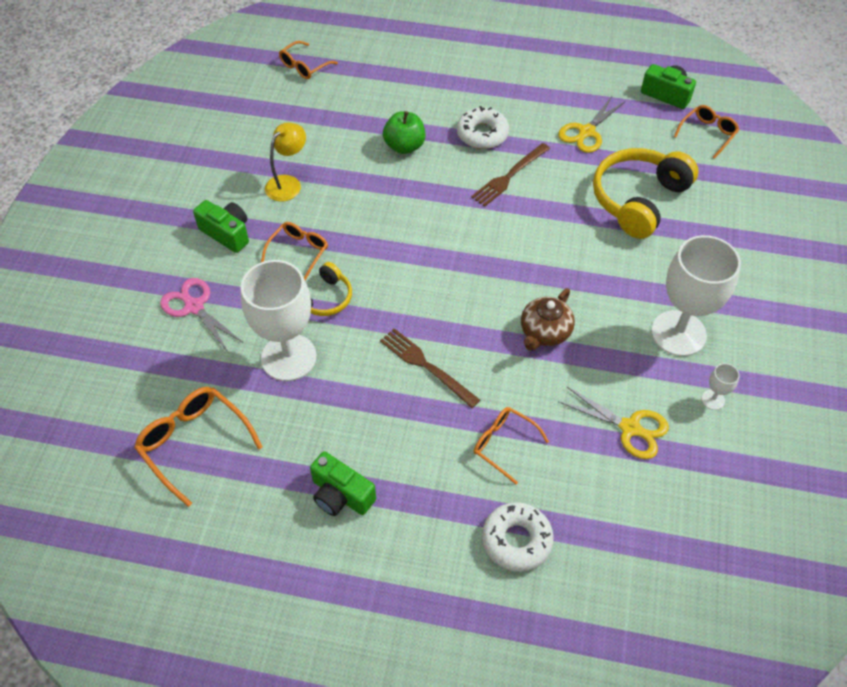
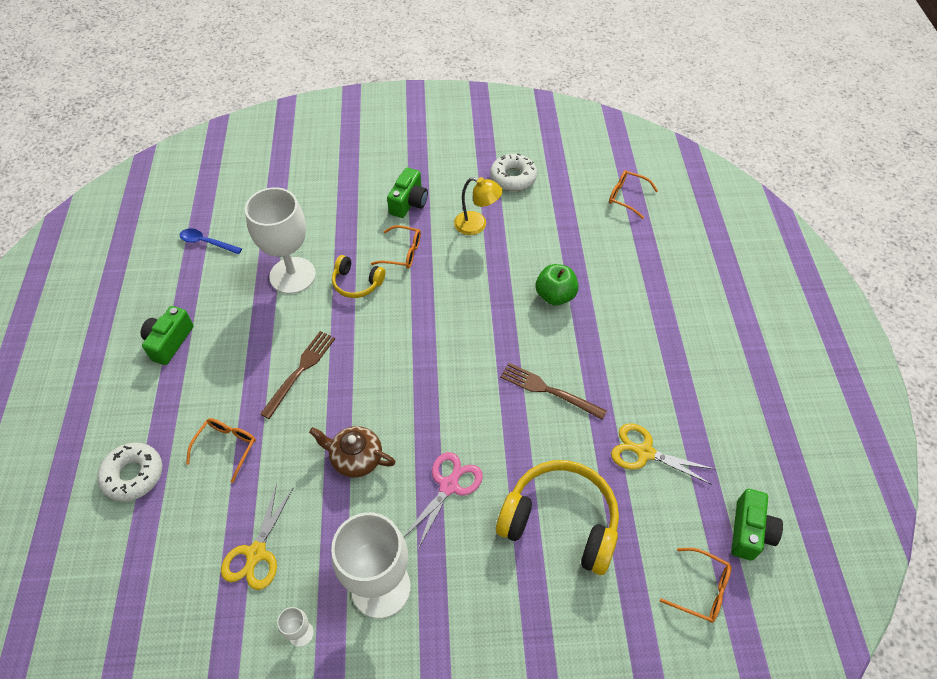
camera: 75 degrees right, 0 degrees up
(194, 307) = (330, 205): pink scissors -> pink scissors (449, 486)
(194, 443) = (206, 242): orange glasses -> blue spoon
(482, 134) = (599, 355): white donut -> white donut (513, 177)

